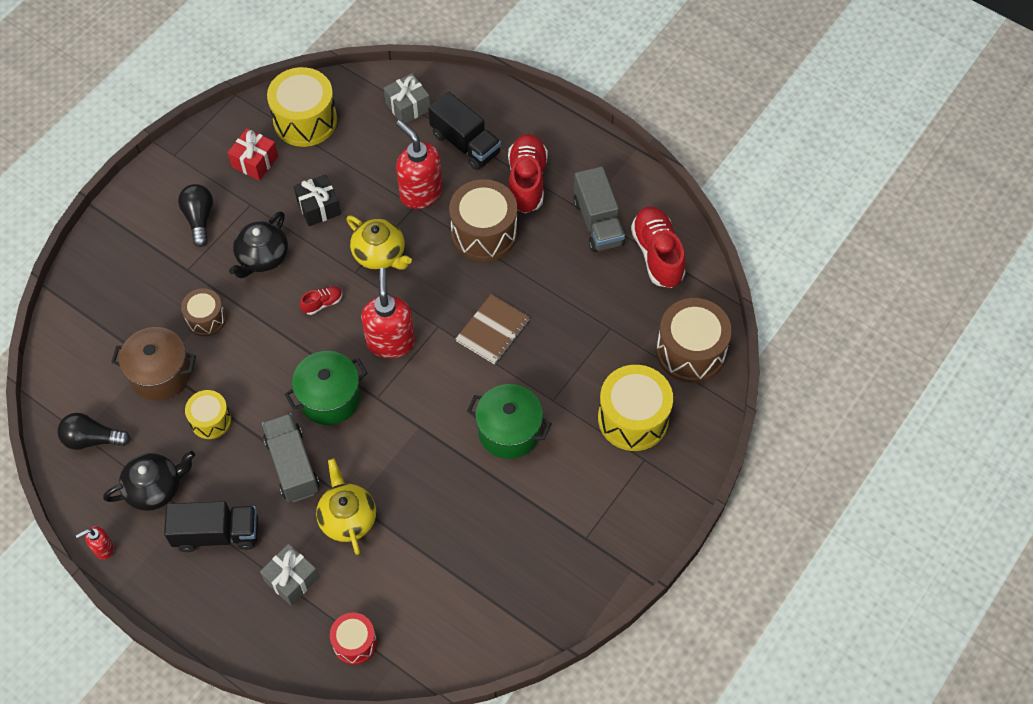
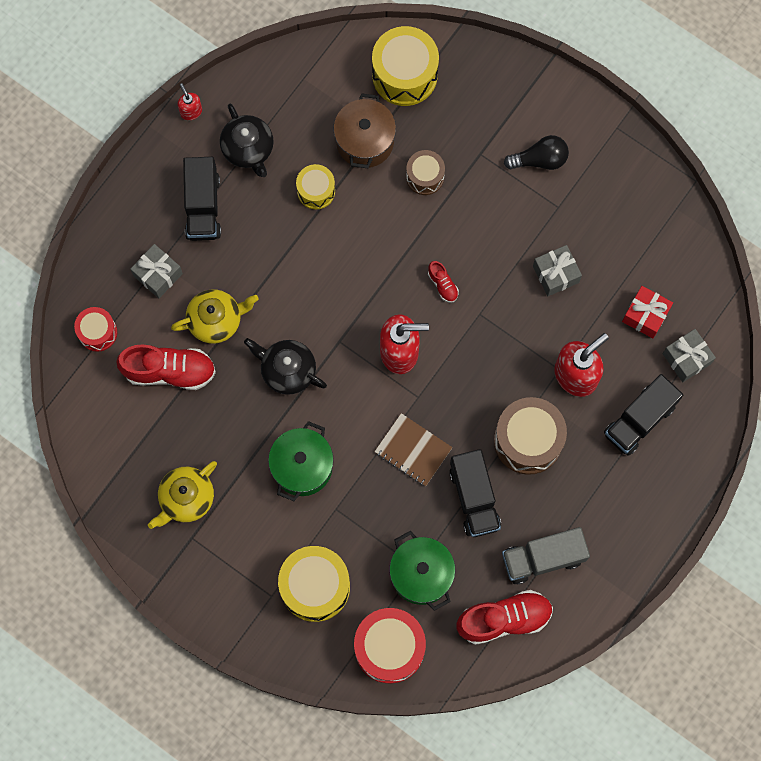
camera: 90 degrees right, 15 degrees up
(92, 439) = (297, 89): black light bulb -> none
(255, 161) = (610, 207): red gift -> red gift (645, 315)
(262, 257) = (495, 223): black teapot -> black teapot (287, 370)
(292, 465) = (269, 268): grey truck -> none
(305, 120) = (664, 254): yellow drum -> yellow drum (404, 75)
(318, 207) = (555, 274): black gift -> grey gift
(329, 398) = (339, 297): green pot -> green pot (421, 574)
(380, 254) = (500, 337): yellow teapot -> yellow teapot (186, 498)
(526, 181) = (593, 484): red shoe -> red shoe (169, 371)
(540, 278) = (474, 498): none -> black truck
(690, 351) = (389, 648): brown drum -> red drum

